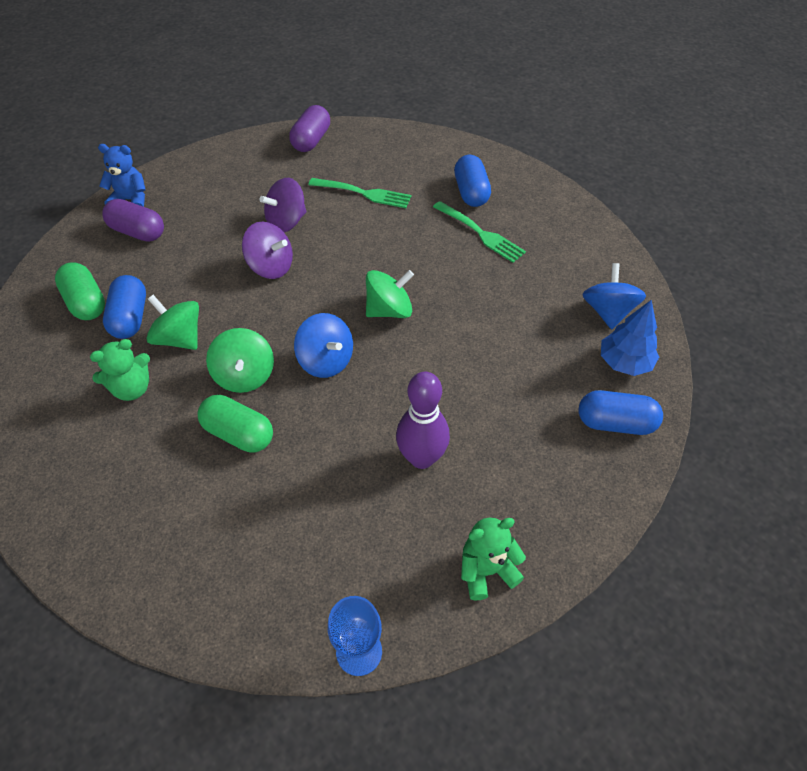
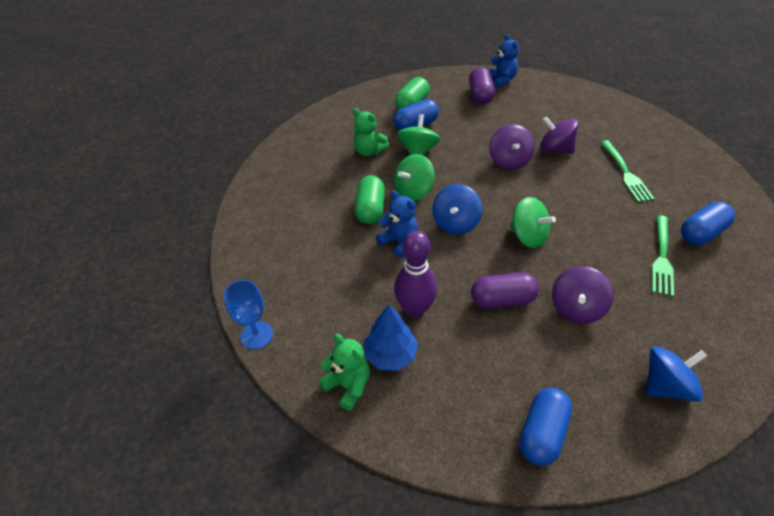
camera: 65 degrees right, 5 degrees down
(311, 140) = (646, 124): purple capsule -> purple capsule (502, 300)
(315, 428) = (399, 242): none -> blue teddy bear
(499, 323) = (576, 308): none -> purple spinning top
(615, 423) = (542, 433): blue capsule -> blue capsule turned 45 degrees clockwise
(624, 362) = (617, 419): blue tree -> blue tree (390, 355)

